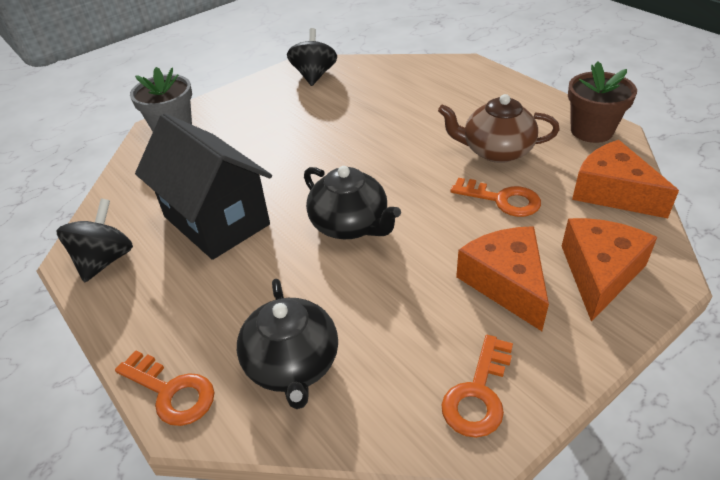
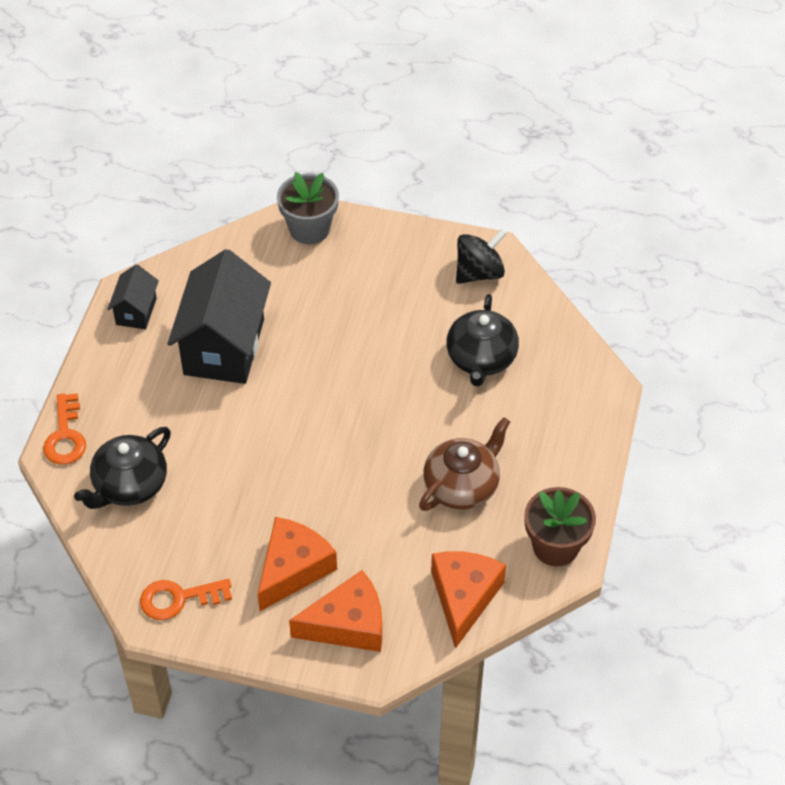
camera: 50 degrees right, 10 degrees up
(105, 260) = (136, 311): black spinning top -> black house
(350, 225) = (284, 436): black teapot -> black teapot (481, 359)
(496, 151) = (462, 485): brown teapot -> brown teapot turned 75 degrees clockwise
(502, 200) = (393, 522): orange key -> none

